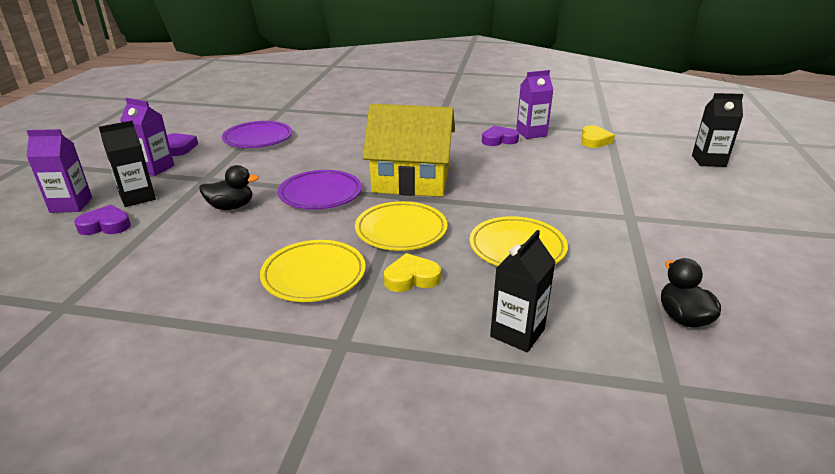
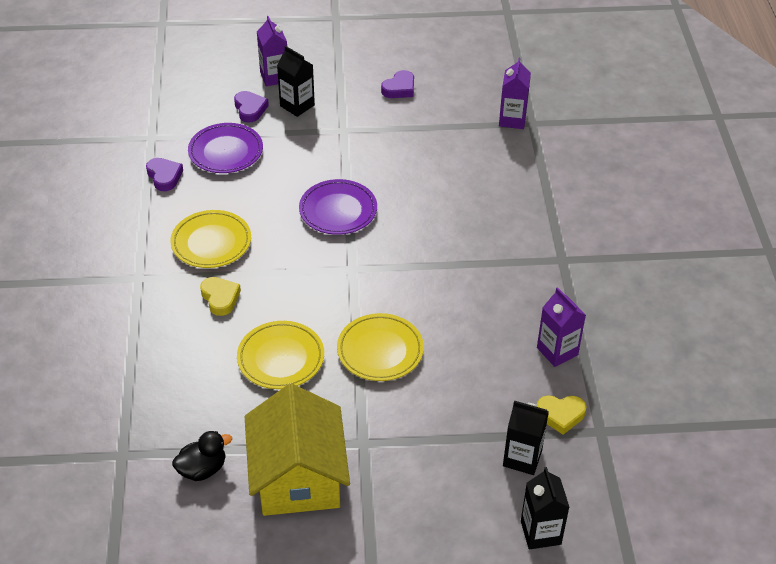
camera: 75 degrees right, 15 degrees up
(155, 168) = (351, 92): purple carton -> purple carton (512, 120)
(231, 207) = (298, 164): black duck -> none
(258, 139) = (442, 132): purple plate -> purple plate (226, 152)
(401, 231) = (289, 278): yellow plate -> yellow plate (380, 351)
(411, 180) = (388, 266): yellow house -> yellow house (298, 477)
(499, 140) = (522, 322): purple heart -> purple heart (164, 176)
(517, 333) = (165, 367): black carton -> black carton (522, 458)

